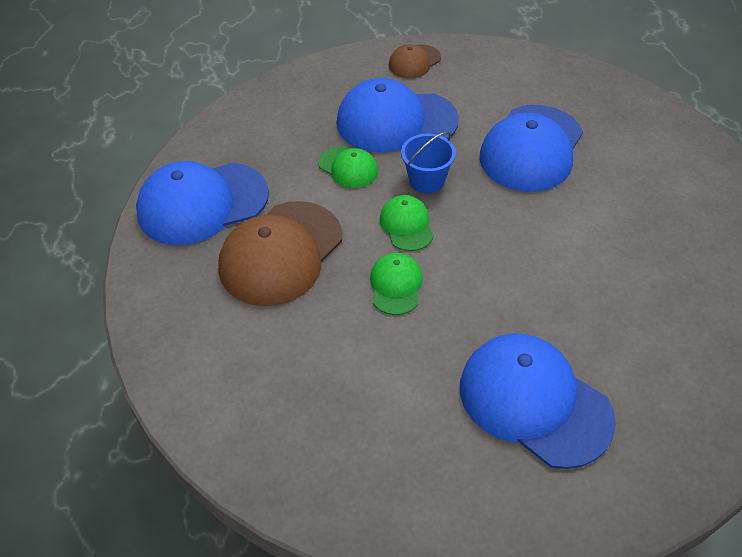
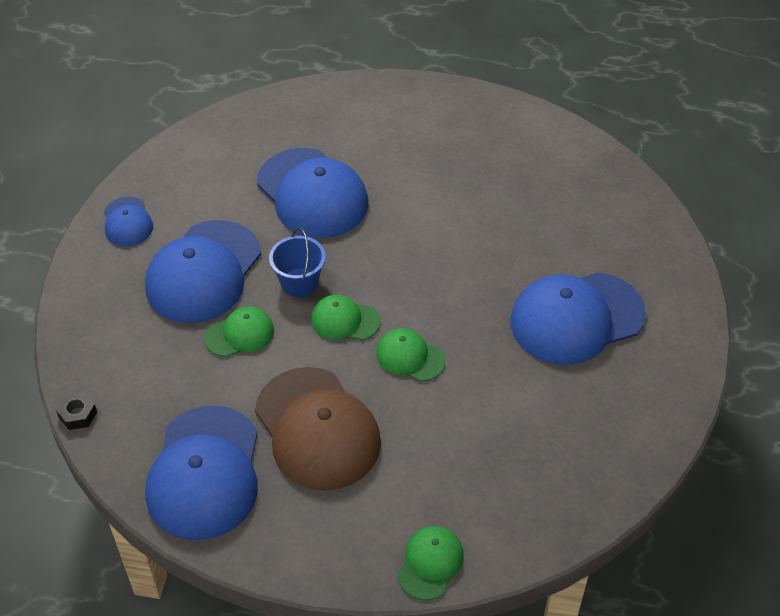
camera: 65 degrees left, 0 degrees up
(179, 387) = (430, 563): none -> green cap
(219, 115) = (77, 414): none -> black nut
(414, 62) = (127, 222): brown cap -> blue cap

